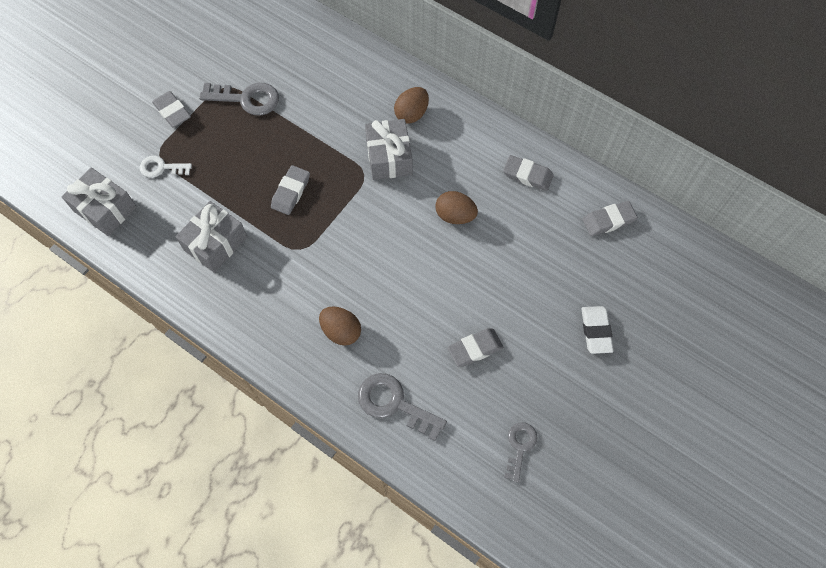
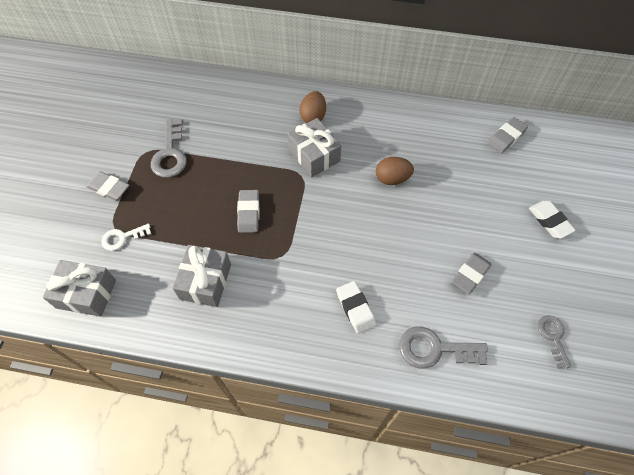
camera: 25 degrees left, 5 degrees down
(247, 99) = (170, 154): grey key -> grey key turned 105 degrees clockwise
(341, 331) = (355, 308): brown egg -> white eraser
(527, 175) = (428, 128): grey eraser -> none

